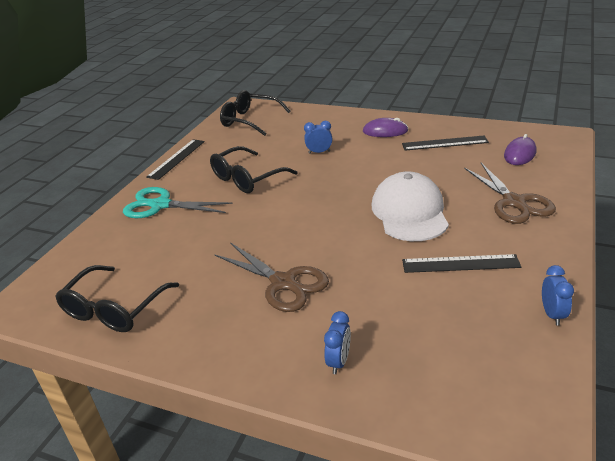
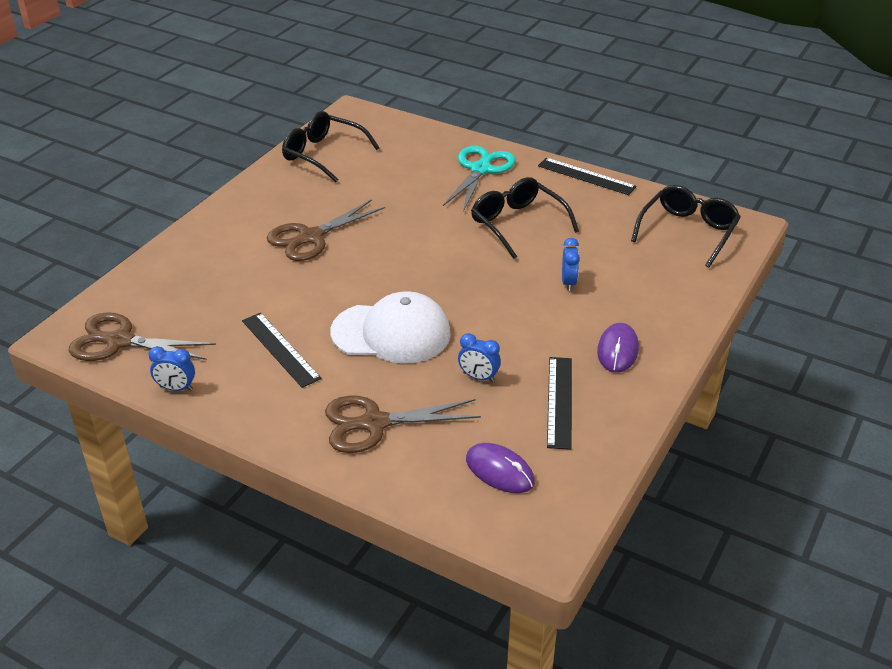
camera: 95 degrees right, 5 degrees up
(339, 361) = (198, 257): blue clock -> blue clock (478, 377)
(460, 264) = (280, 349): black ruler -> black ruler turned 45 degrees counterclockwise
(514, 382) = (120, 341): none -> brown scissors

